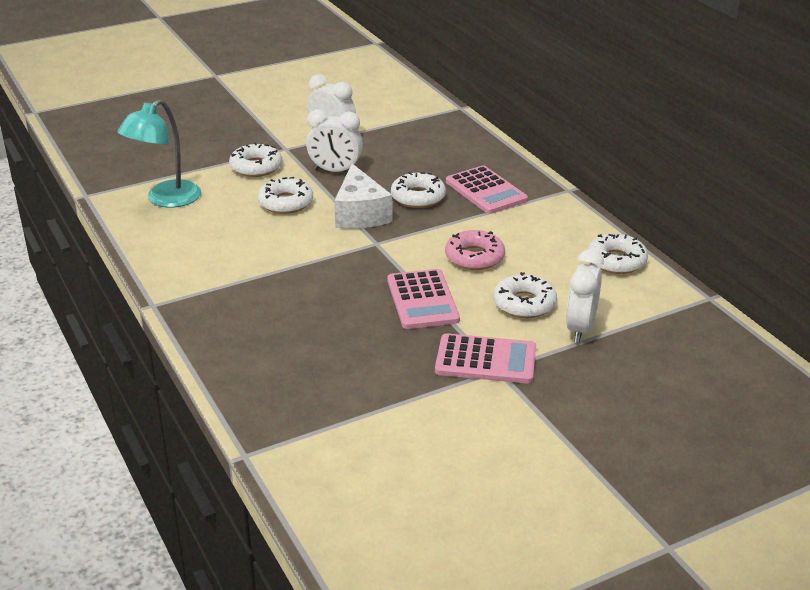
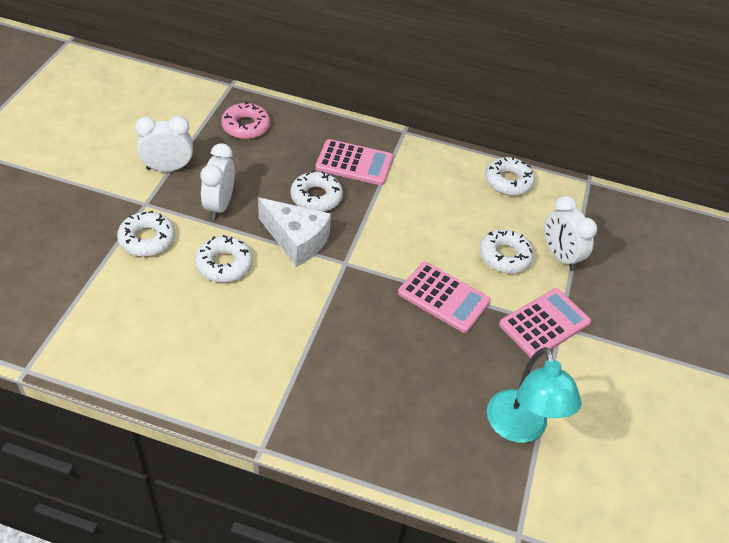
camera: 50 degrees left, 15 degrees up
(165, 200) = (114, 326): turquoise lamp -> turquoise lamp (520, 428)
(335, 171) = (219, 206): white clock -> white clock turned 135 degrees clockwise
(474, 257) = (425, 233): pink donut -> pink donut (246, 126)

